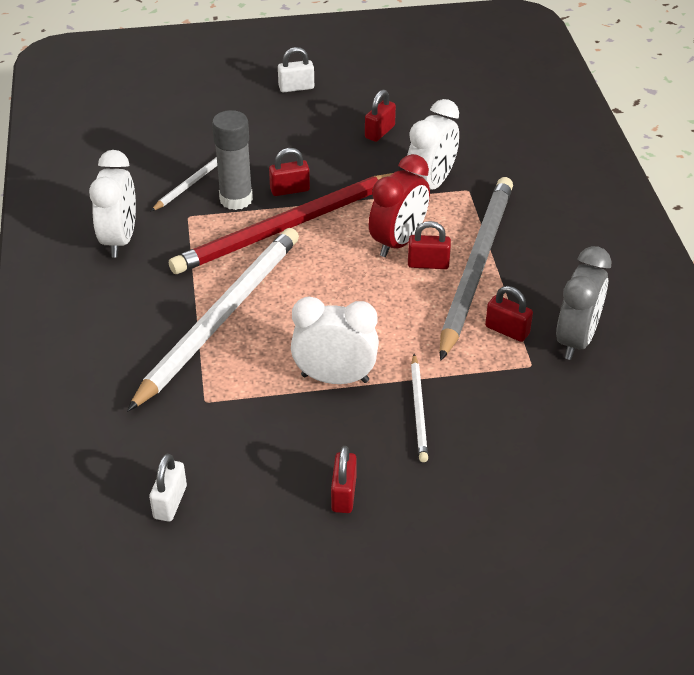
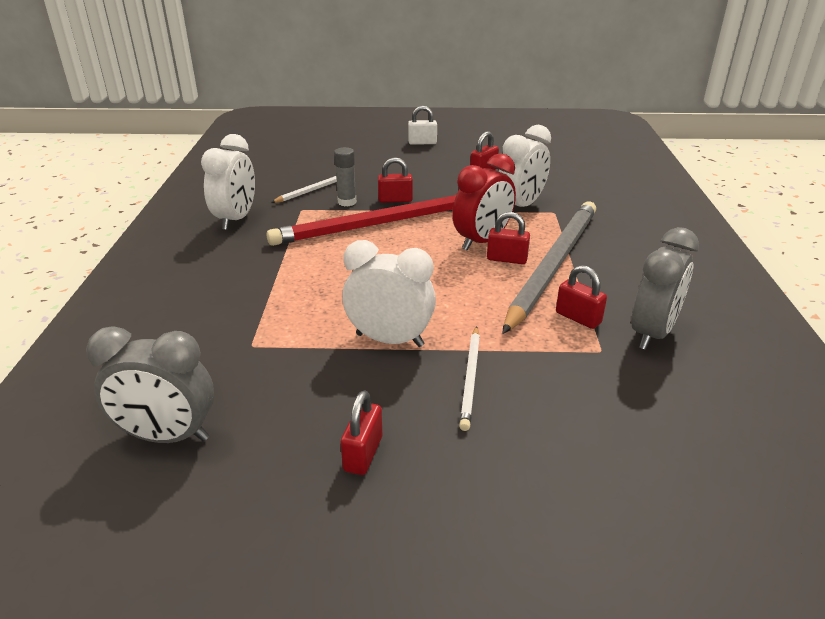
camera: 10 degrees right, 10 degrees down
(170, 502) = (168, 436): white padlock -> grey clock
(221, 318) = (297, 280): white pencil -> none
(236, 199) = (347, 202): grey glue stick -> grey glue stick, size x0.65

